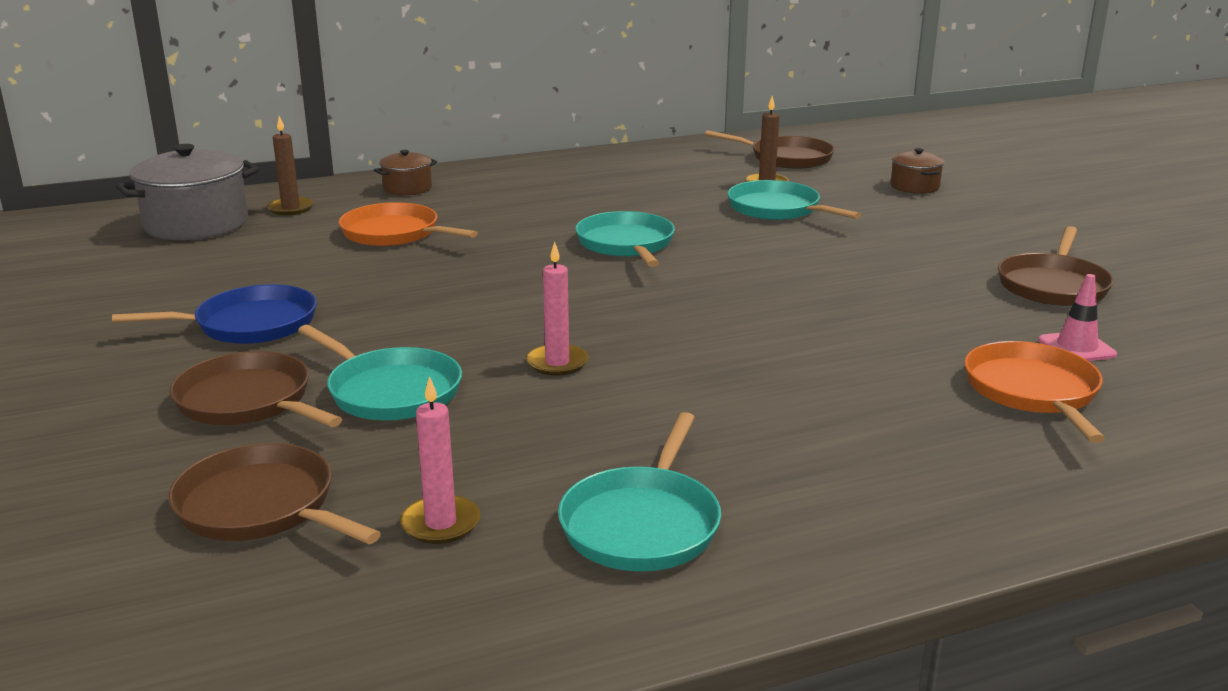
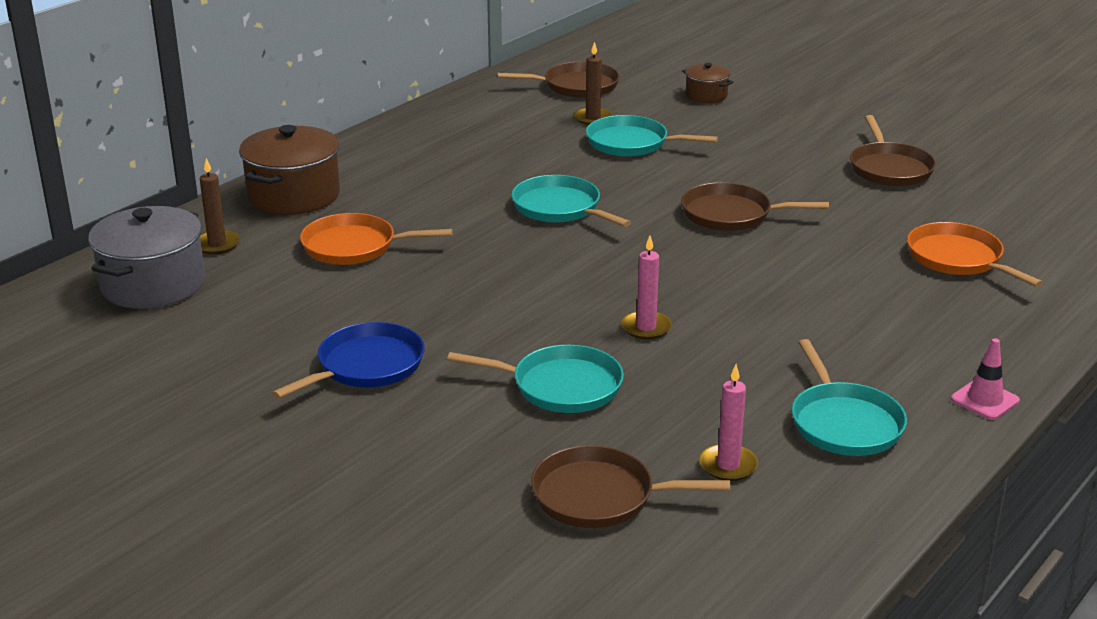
camera: 30 degrees left, 5 degrees up
(248, 401) = (469, 428): brown pan -> brown pan (731, 214)
(407, 188) = (293, 195): brown pot -> brown pot, size x1.91
(1076, 348) = (950, 217): pink traffic cone -> pink traffic cone (984, 400)

